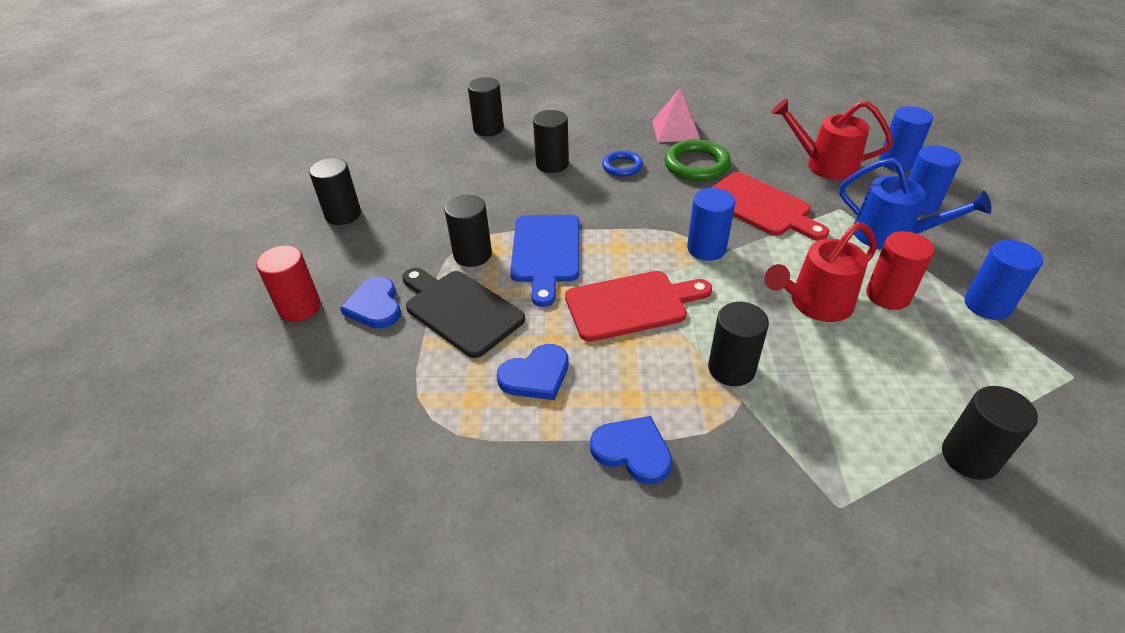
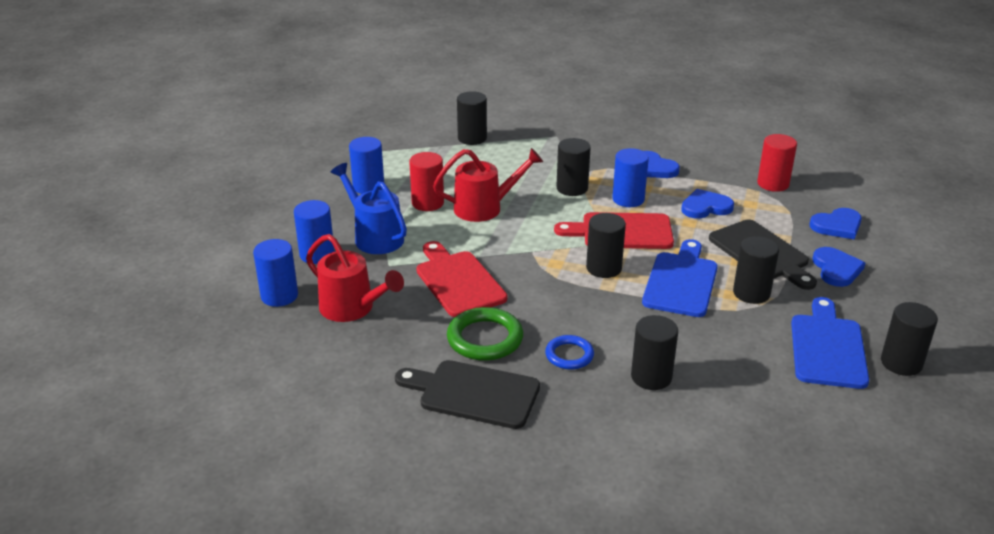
camera: 165 degrees left, 10 degrees down
(300, 307) = (905, 280): red cylinder -> red cylinder (773, 184)
(355, 381) = (837, 226): none -> blue heart
(405, 215) = (827, 348): none -> blue cutting board
(488, 129) = (728, 459): black cylinder -> black cylinder (604, 268)
(675, 130) = (474, 393): pink pyramid -> black cutting board
(706, 248) = (536, 257): blue cylinder -> blue cylinder (628, 199)

